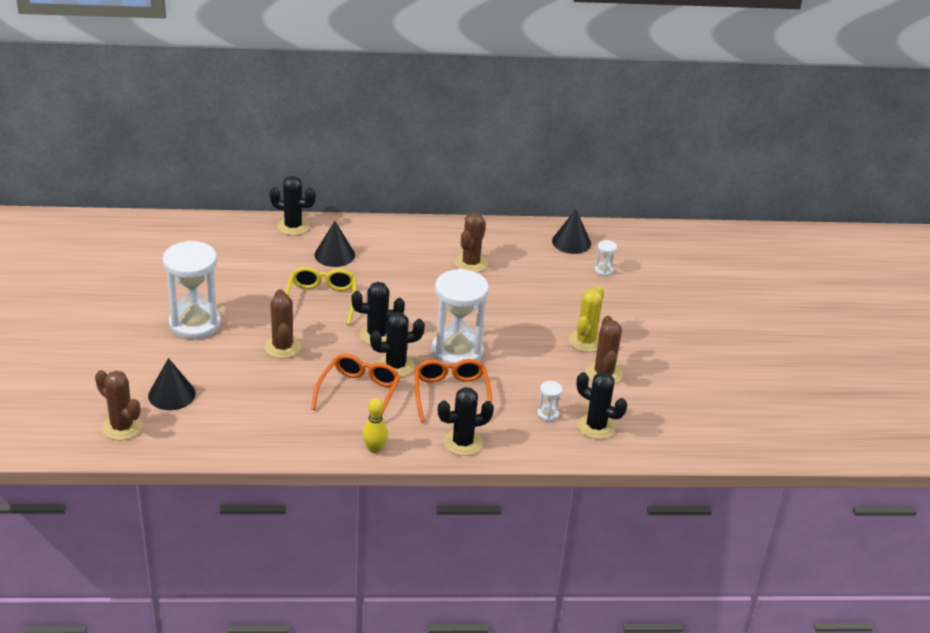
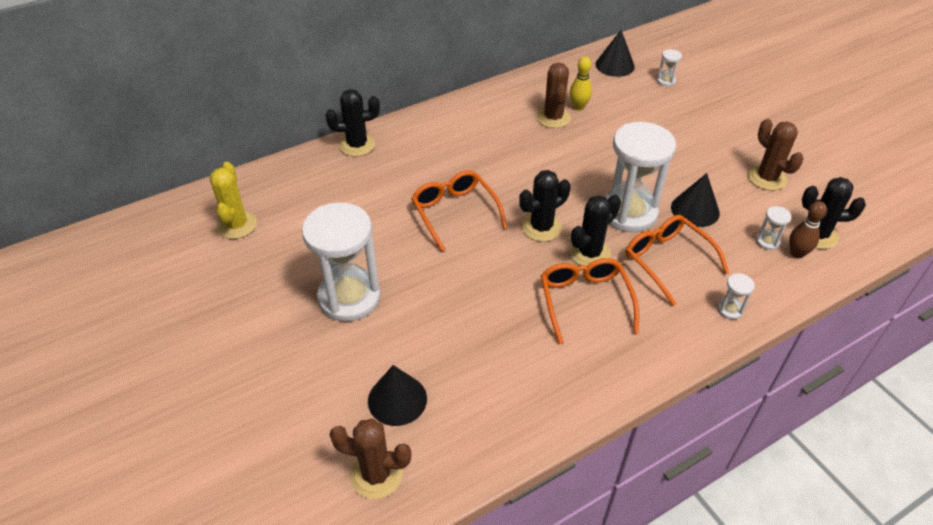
camera: 25 degrees left, 10 degrees up
(282, 347) = (464, 283): brown cactus -> none
(321, 300) = (454, 212): yellow glasses -> orange glasses
(334, 255) = (423, 158): black cone -> black cone (695, 210)
(374, 449) = (660, 359): yellow bowling pin -> yellow bowling pin (578, 107)
(463, 443) = (730, 309): black cactus -> white hourglass
(562, 431) = (797, 253): none -> brown bowling pin
(585, 341) = (721, 153): yellow cactus -> yellow cactus (237, 225)

